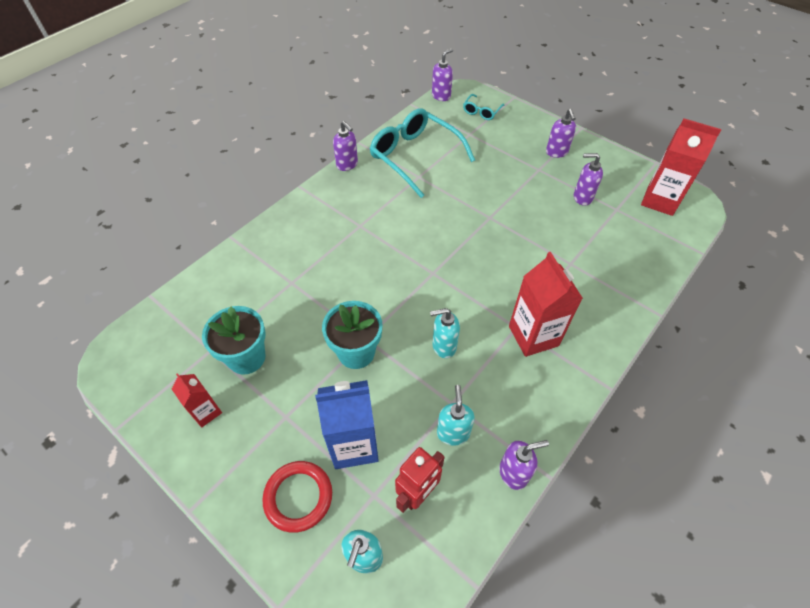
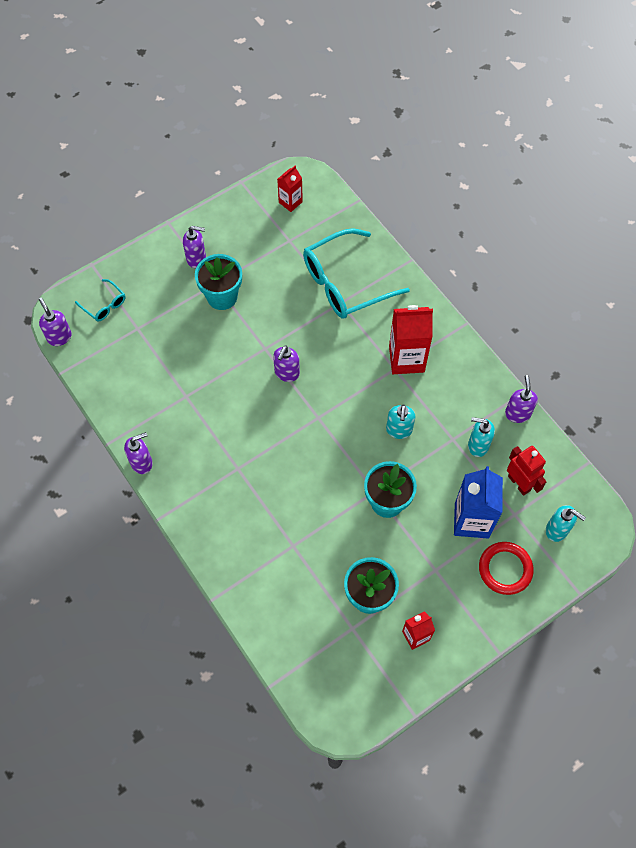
camera: 75 degrees left, 10 degrees up
(415, 157) = (154, 392): turquoise glasses -> turquoise glasses (345, 283)
(528, 177) = (222, 297): none -> turquoise flower pot
(582, 197) = (265, 262): purple soap dispenser -> purple soap dispenser (287, 373)
(660, 200) = (290, 202): red carton -> red carton, size x0.56

